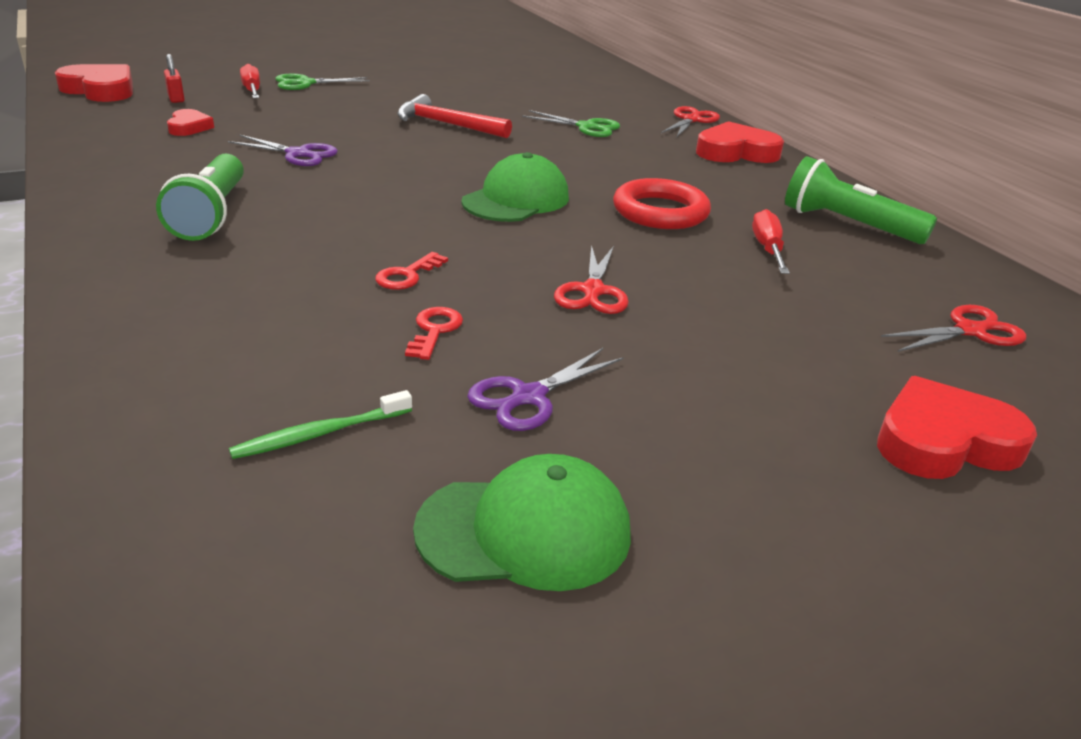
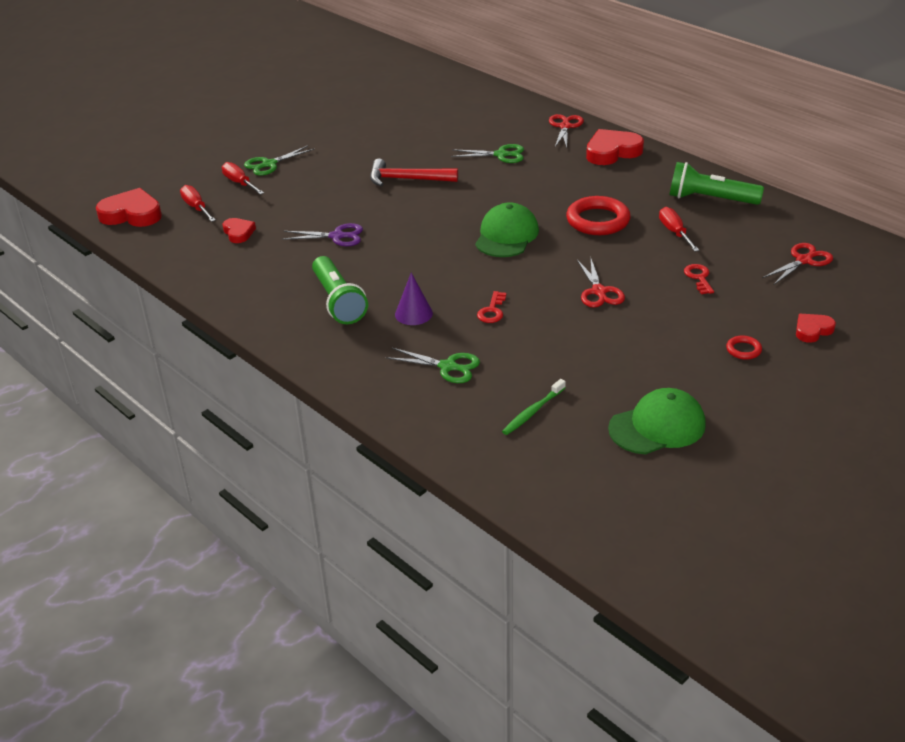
camera: 15 degrees left, 5 degrees up
(176, 98) = (196, 207): red padlock -> red screwdriver
(261, 328) = (448, 367): none -> green scissors
(292, 251) = (413, 314): none -> purple cone
(434, 330) = (537, 341): red key -> red key (699, 277)
(528, 397) = (612, 364): purple scissors -> none
(788, 438) = (743, 350): none -> red ring
(944, 441) = (812, 330): red heart -> red heart, size x0.57

